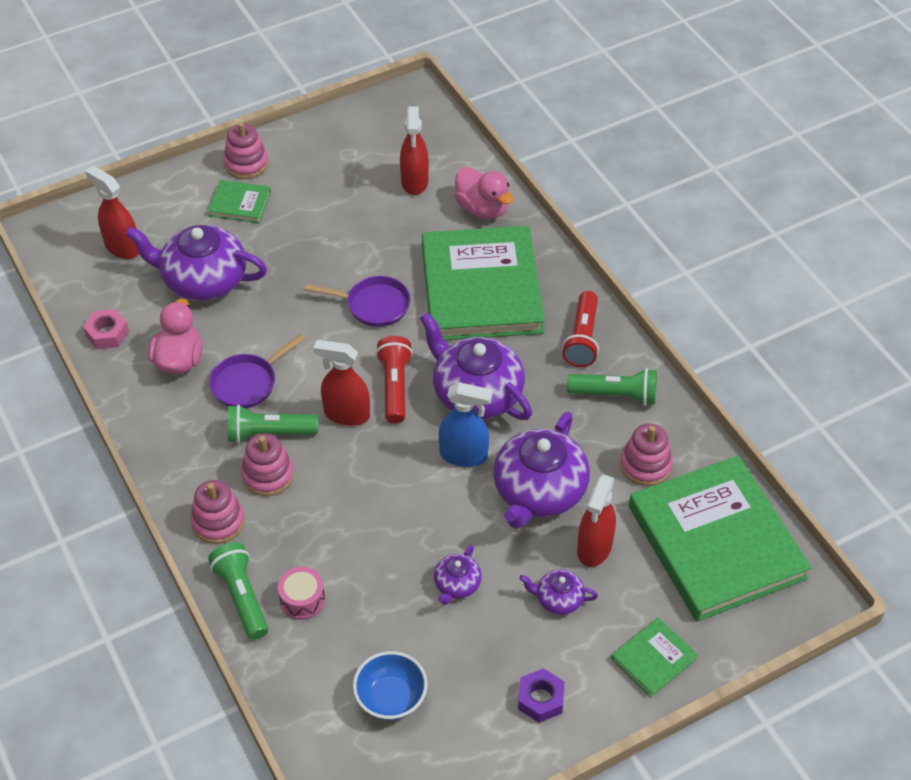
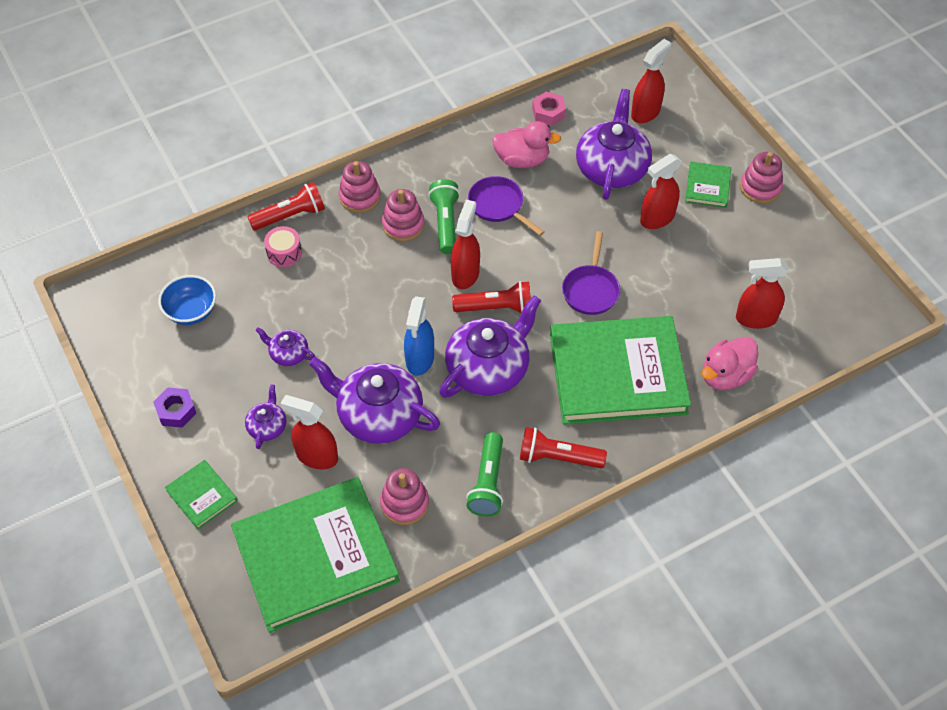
camera: 90 degrees right, 5 degrees up
(241, 597) = (290, 216): green flashlight -> red flashlight
(280, 247) = (657, 218): none -> red spray bottle

